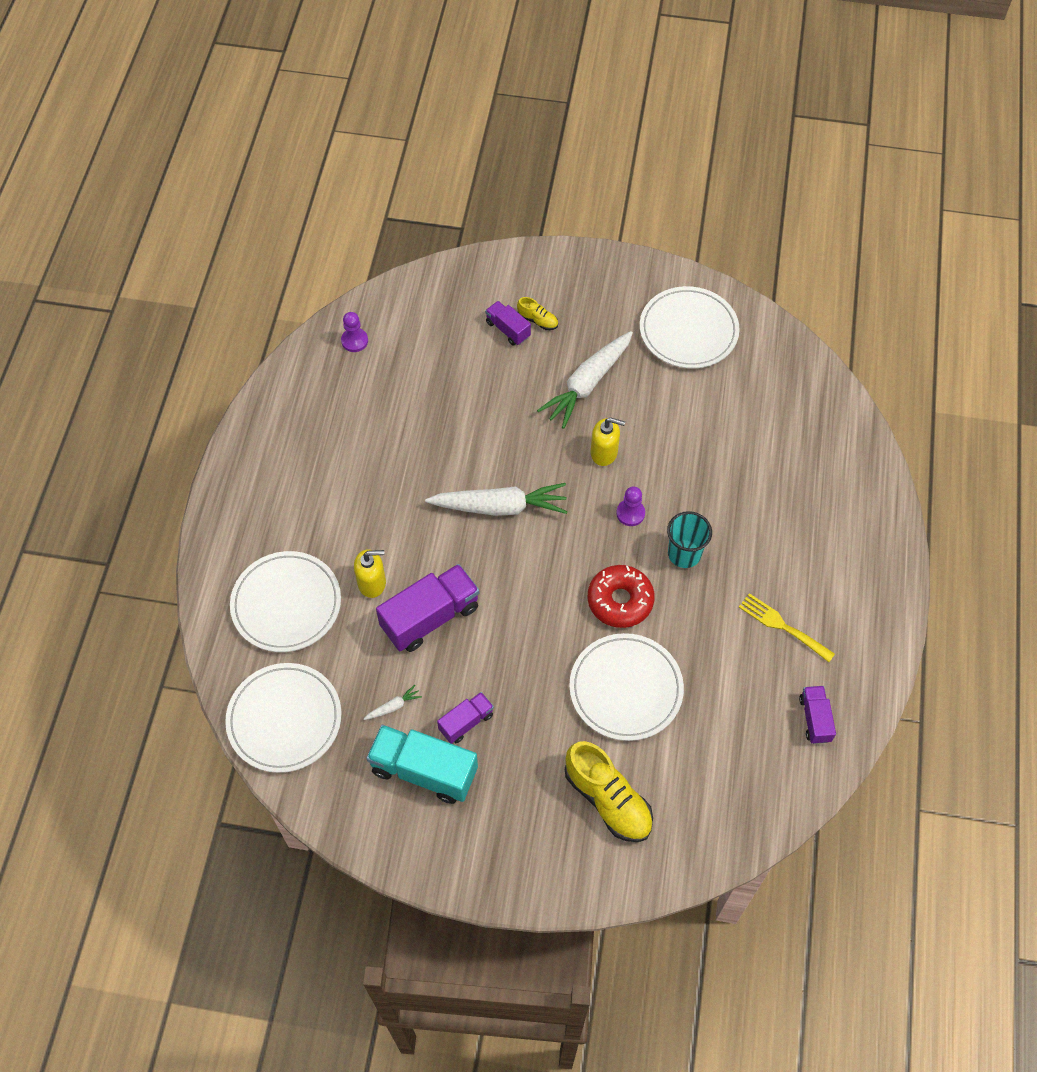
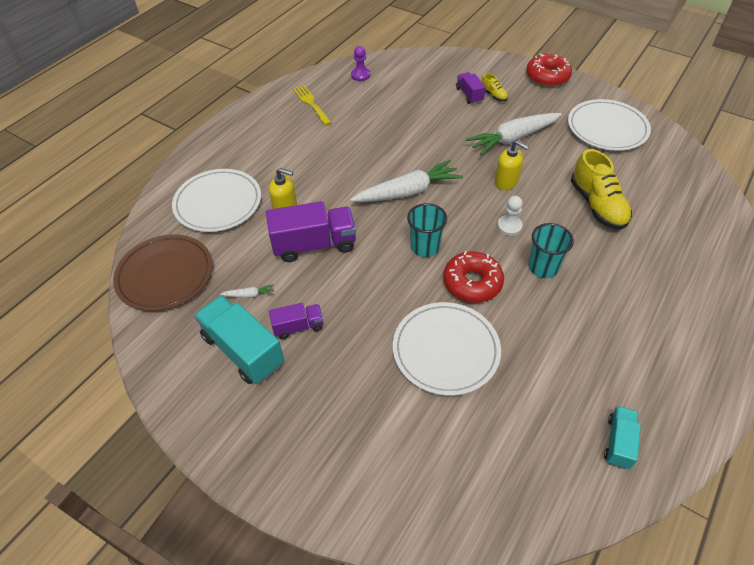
camera: 25 degrees right, 10 degrees down
(284, 719) = (165, 275): white plate -> brown plate
(500, 507) = (407, 192): white carrot -> white carrot turned 45 degrees counterclockwise
(552, 574) = (425, 247): none -> turquoise cup
(591, 266) = (547, 76): none -> red donut
(608, 799) = (385, 436): yellow shoe -> yellow shoe (597, 205)
(630, 513) = (509, 226): purple pawn -> white pawn
(782, 626) = (613, 351): yellow fork -> yellow fork (311, 103)
(814, 719) = (618, 442): purple truck -> turquoise truck

